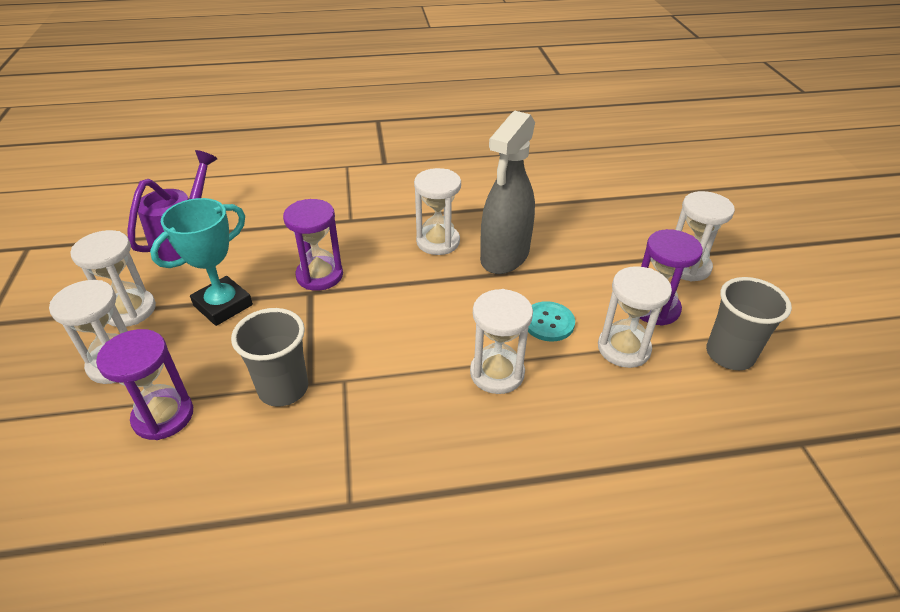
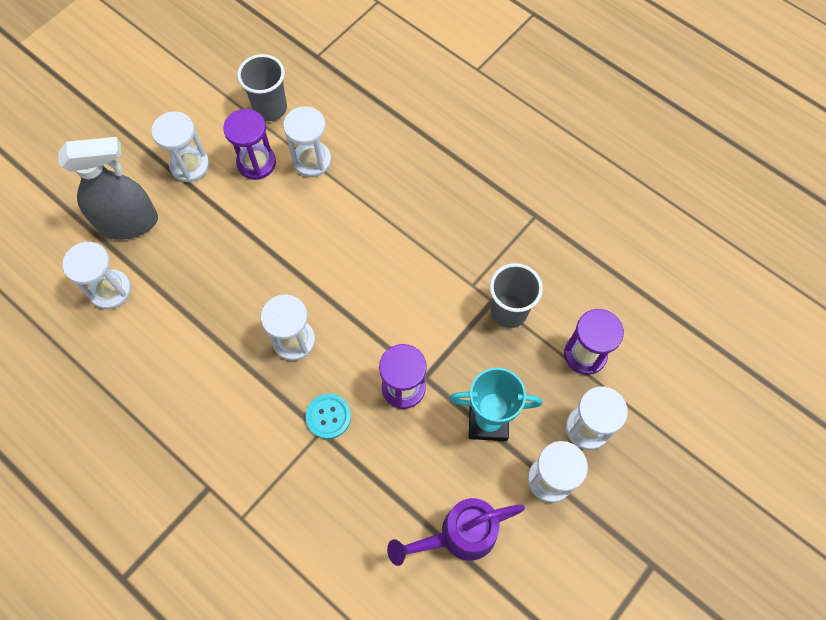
camera: 130 degrees left, 25 degrees up
(497, 373) = (392, 211): white hourglass -> white hourglass (110, 290)
(504, 256) = (273, 282): grey spray bottle -> grey spray bottle (129, 223)
(548, 323) = (323, 212): turquoise button -> turquoise button (328, 416)

